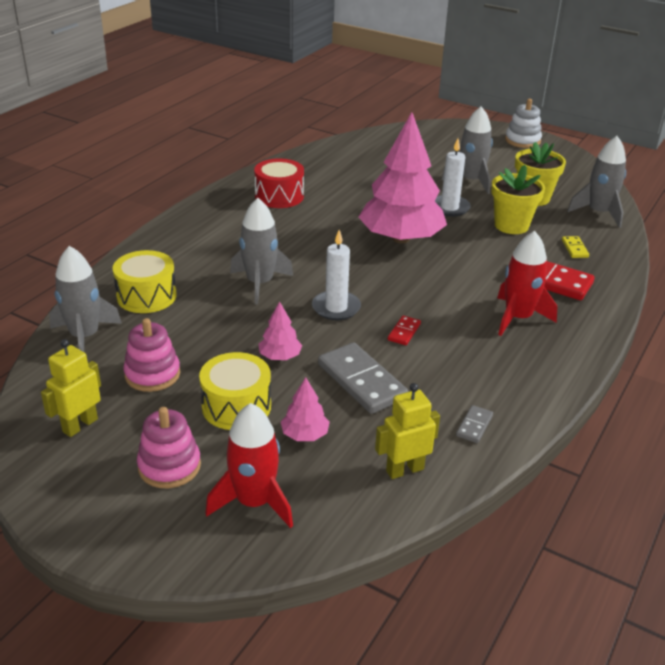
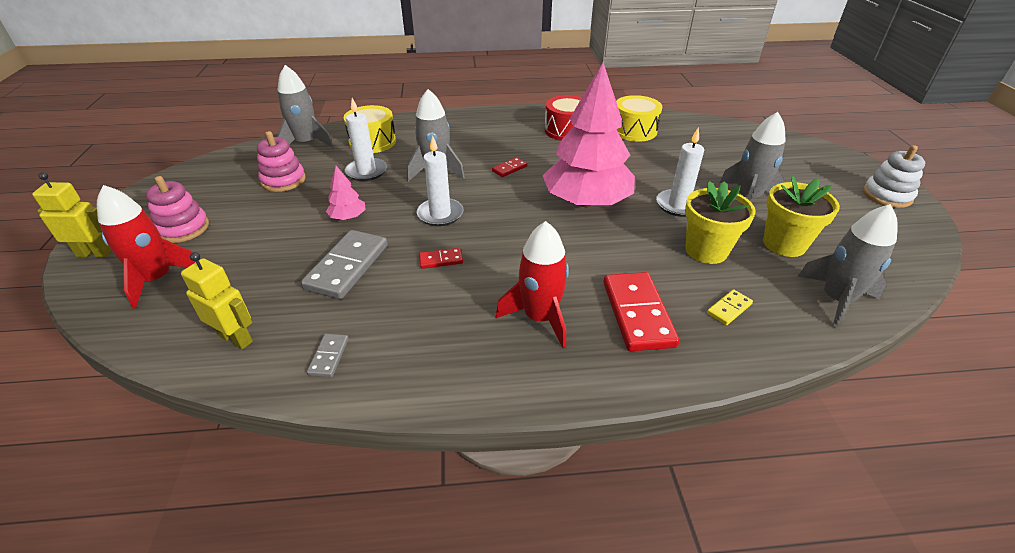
camera: 55 degrees right, 5 degrees up
(80, 425) = (210, 181): yellow robot -> yellow robot (94, 253)
(205, 319) = (366, 171): none -> white candle
(236, 406) = (269, 225): yellow drum -> yellow drum (634, 131)
(305, 435) = (254, 268): pink tree -> none
(306, 248) = (509, 169): none -> red domino
(474, 426) = (329, 356): grey domino -> grey domino turned 75 degrees counterclockwise

